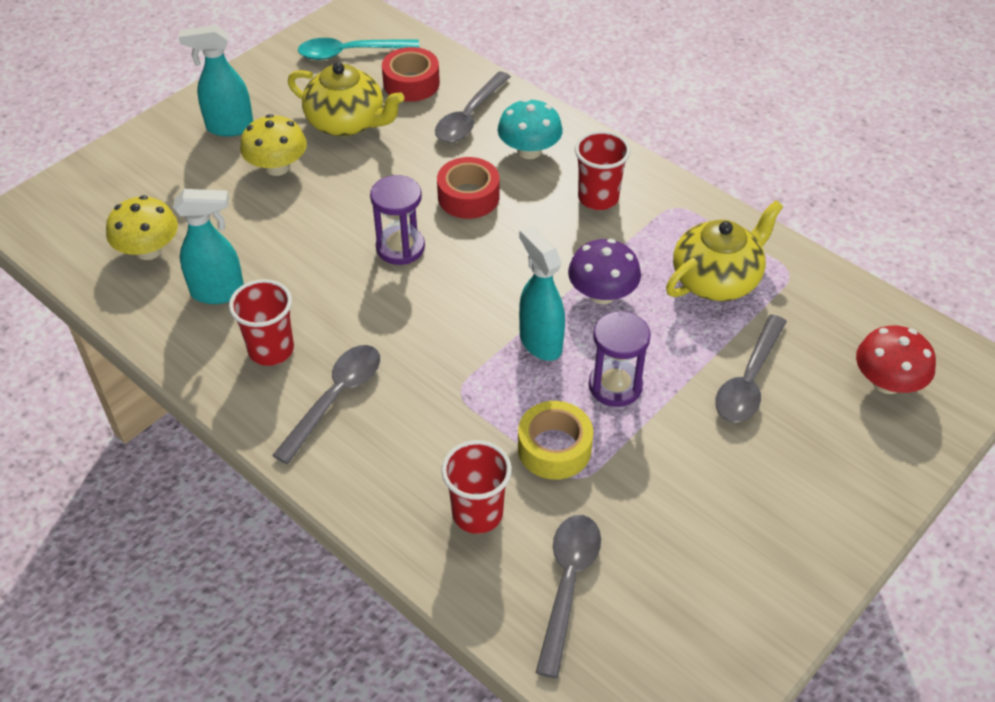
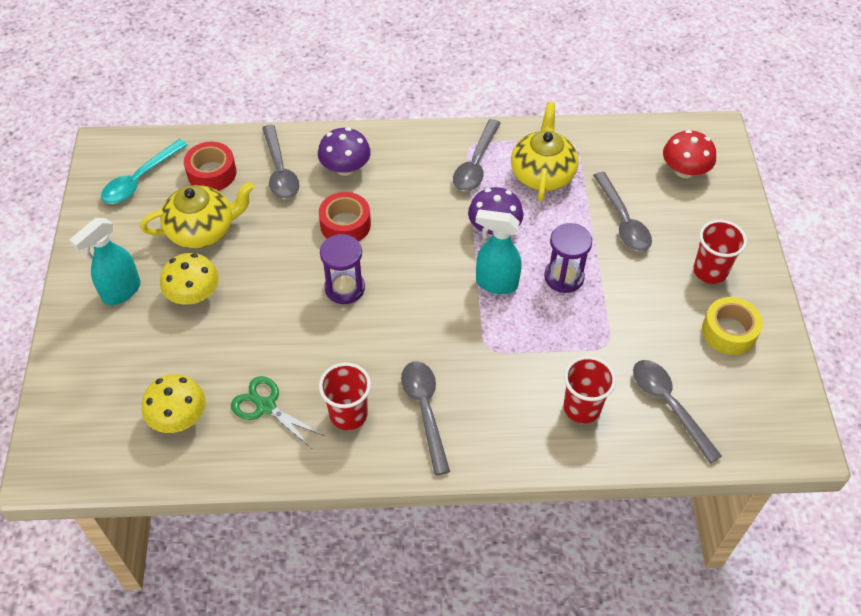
camera: 45 degrees left, 5 degrees up
(219, 292) = (266, 406): turquoise spray bottle -> green scissors
(529, 151) = (345, 168): turquoise mushroom -> purple mushroom
(554, 448) = (576, 338): yellow tape -> yellow tape (729, 332)
(598, 198) = (422, 170): red cup -> red cup (710, 271)
(658, 226) = (475, 164): none -> grey spoon

